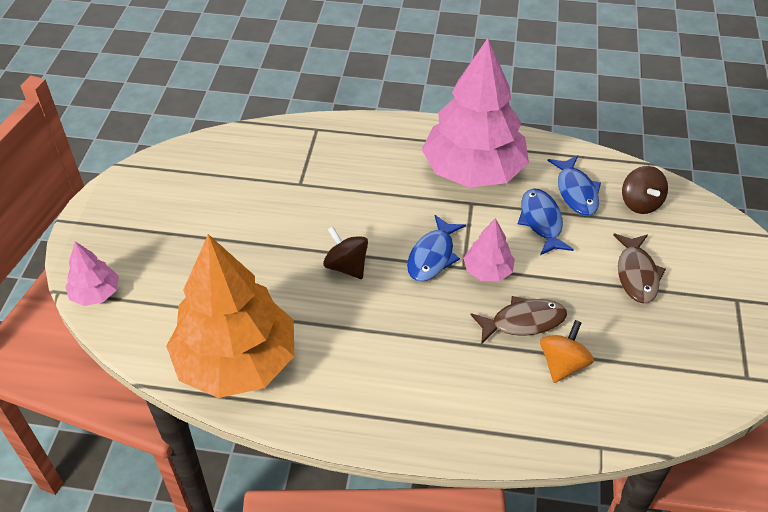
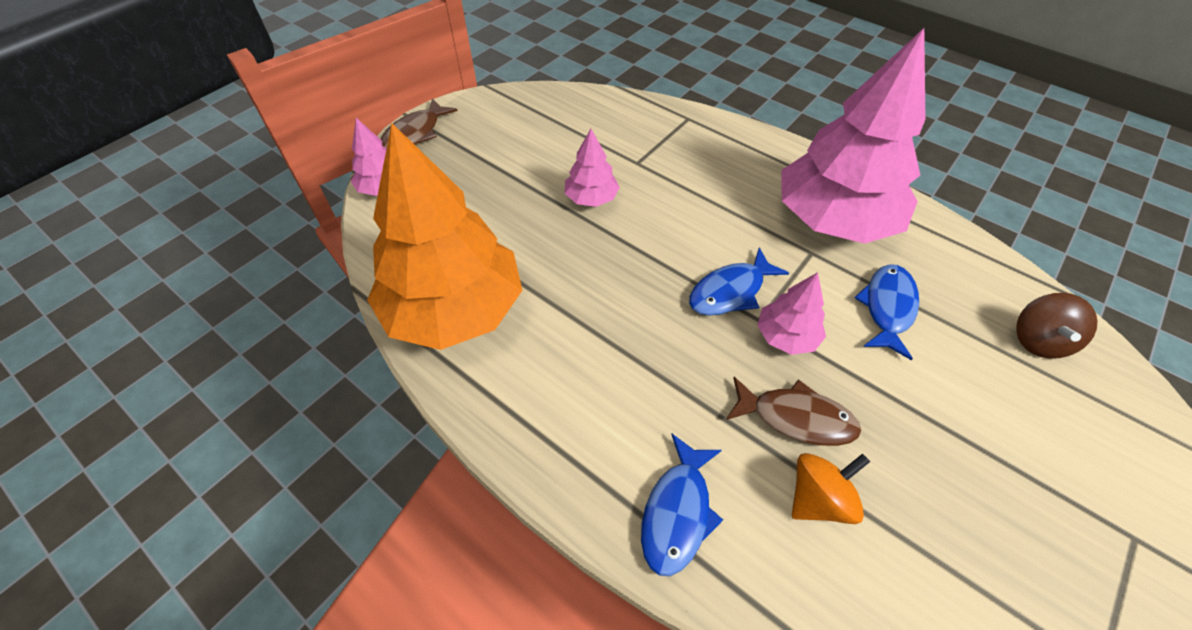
camera: 30 degrees right, 5 degrees up
(283, 228) = (591, 198): none -> pink tree
(346, 266) = (629, 262): brown spinning top -> none
(576, 192) = (953, 292): blue fish -> blue fish (677, 512)
(636, 274) = (987, 429): brown fish -> brown fish (415, 133)

